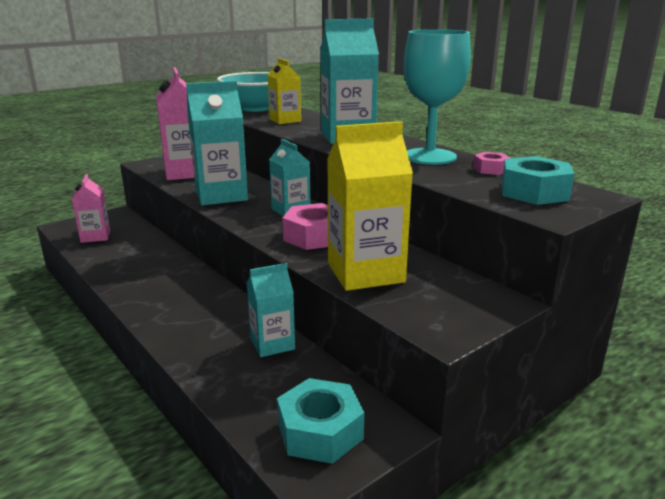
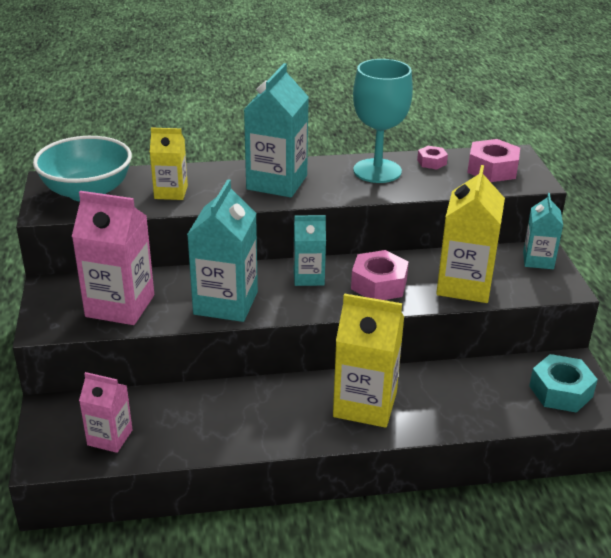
camera: 60 degrees left, 10 degrees up
(198, 314) = (365, 404): none -> yellow carton
(272, 344) = (443, 378): turquoise carton -> turquoise carton (538, 260)
(534, 192) = (492, 169): turquoise nut -> pink nut

